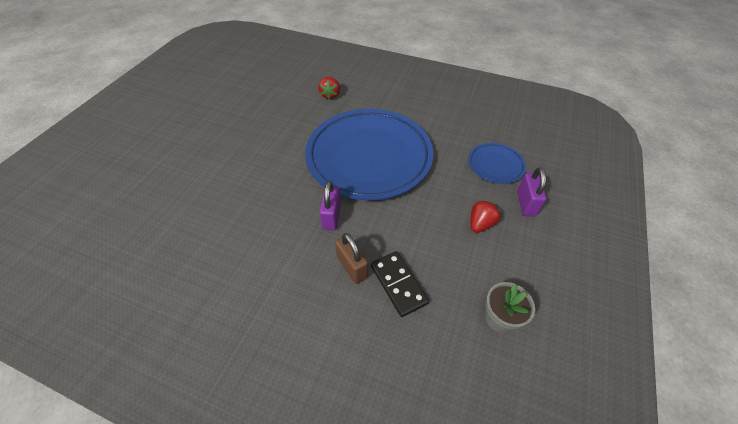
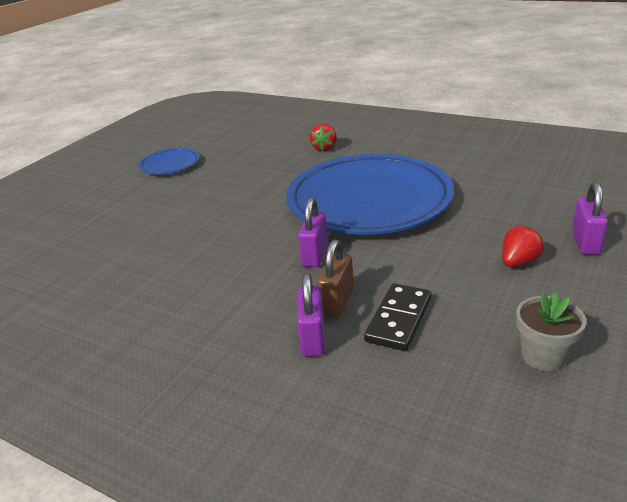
camera: 10 degrees right, 20 degrees down
(336, 306) = (312, 339): none -> purple padlock
(352, 267) = (337, 302): brown padlock -> brown padlock turned 45 degrees clockwise
(398, 284) = (399, 319): black domino -> black domino turned 45 degrees clockwise
(495, 165) = (542, 206): blue plate -> blue plate (170, 165)

